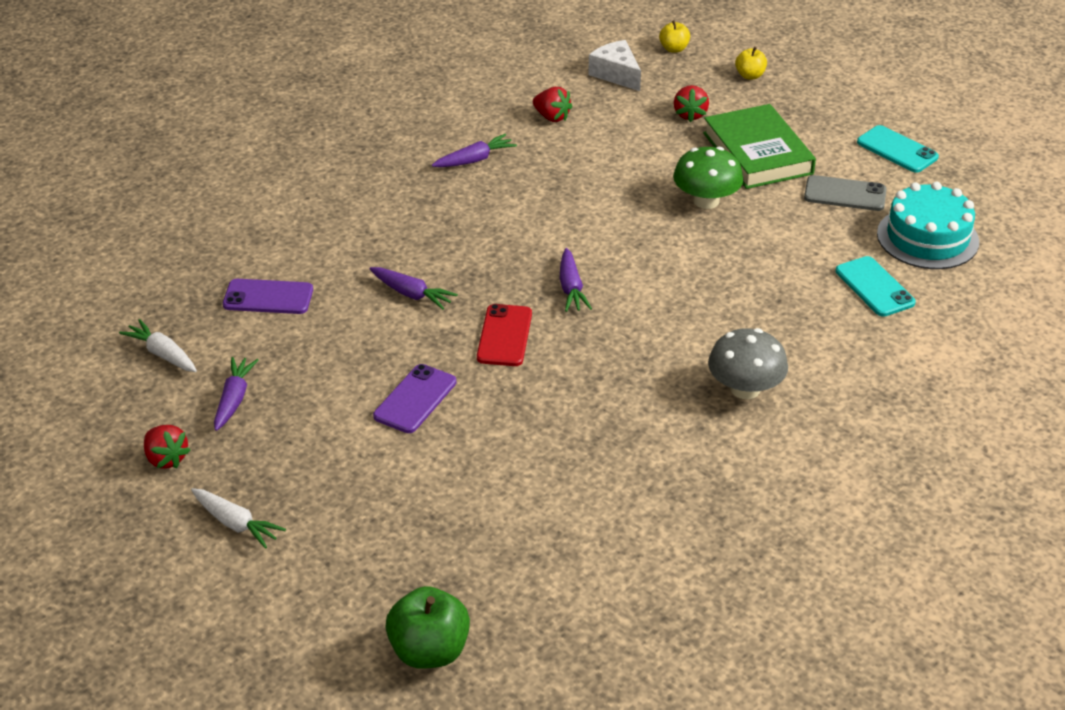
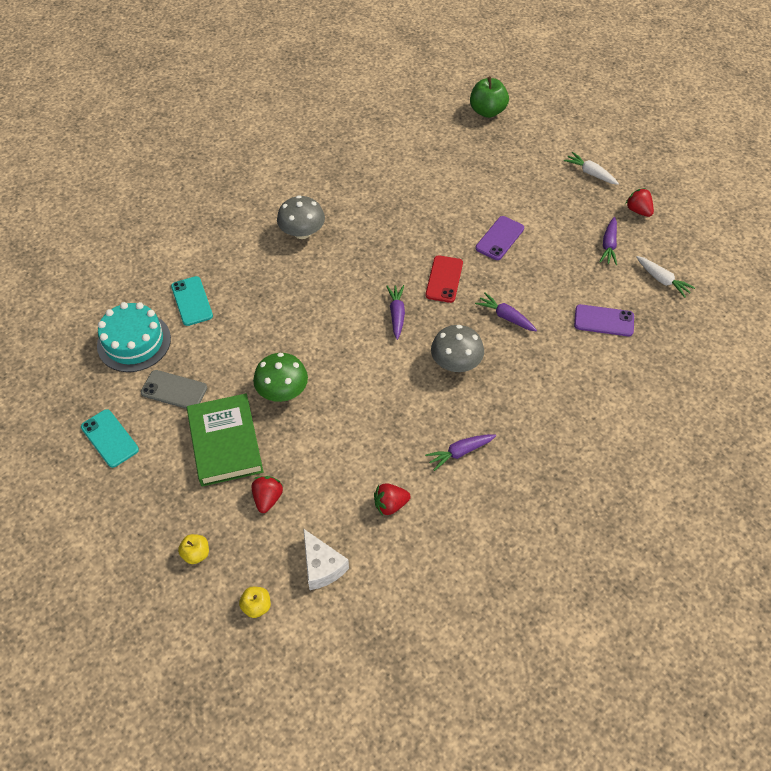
camera: 175 degrees left, 15 degrees up
(482, 240) = (456, 363): none -> grey mushroom
(552, 117) = (390, 505): red strawberry -> red strawberry turned 60 degrees counterclockwise

